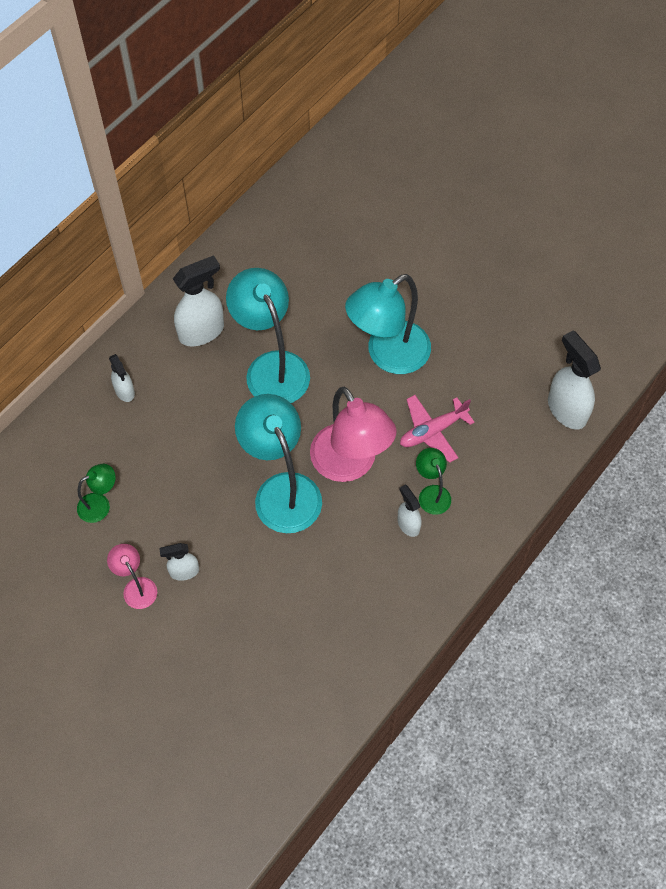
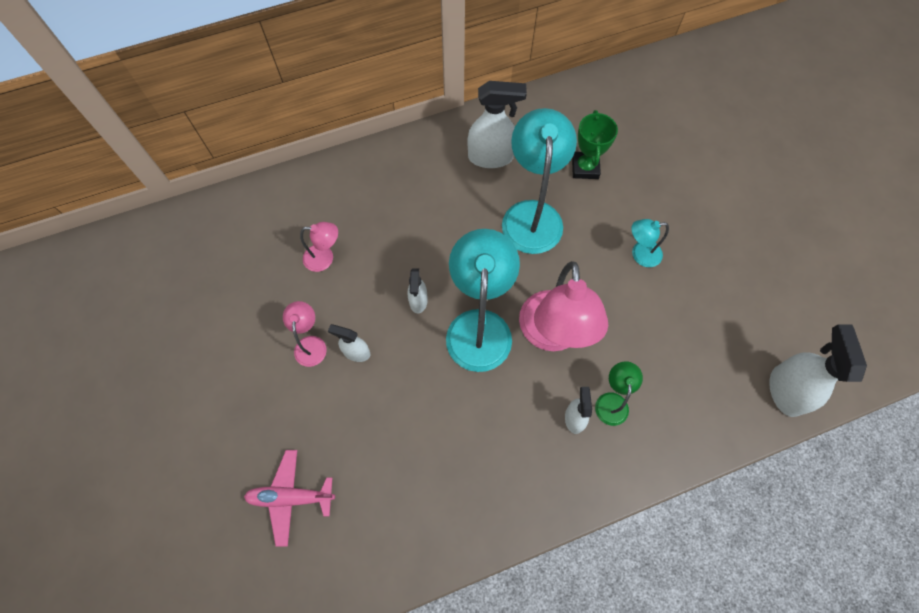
camera: 30 degrees right, 5 degrees up
(100, 504) = (325, 258): green lamp -> pink lamp
(125, 391) = (400, 175): white spray bottle -> white spray bottle (418, 301)
(295, 299) = (585, 168): none -> green trophy
(388, 355) = (640, 254): turquoise lamp -> turquoise lamp, size x0.49
(432, 431) = (644, 344): pink plane -> pink plane (291, 497)

